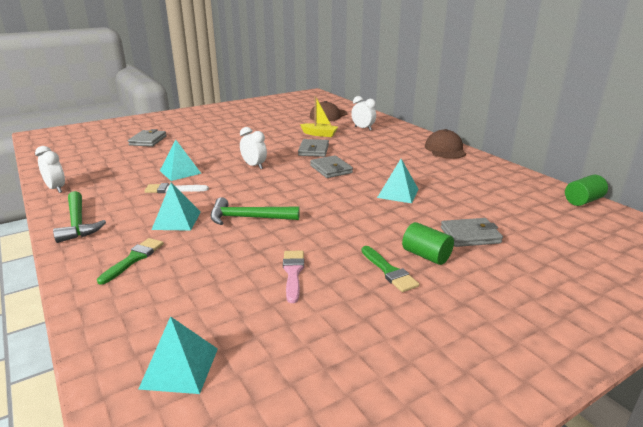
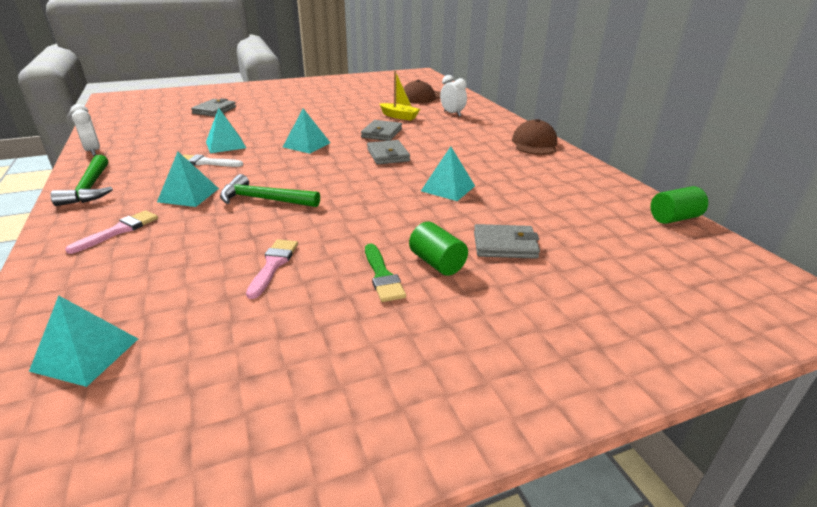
camera: 10 degrees right, 5 degrees up
(134, 259) = (119, 231): green brush -> pink brush
(254, 166) = (306, 145): white clock -> turquoise pyramid

